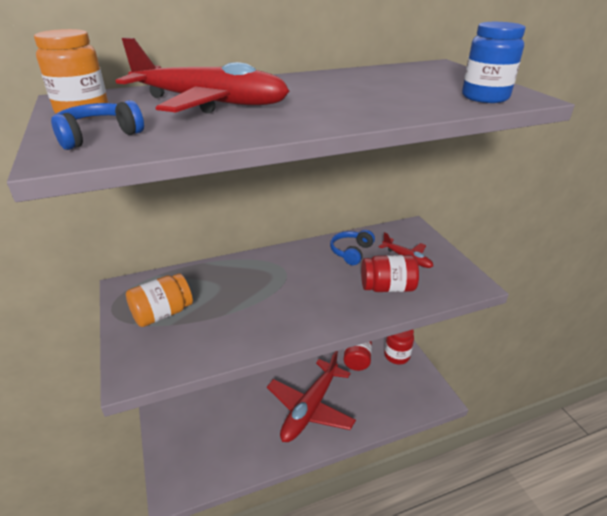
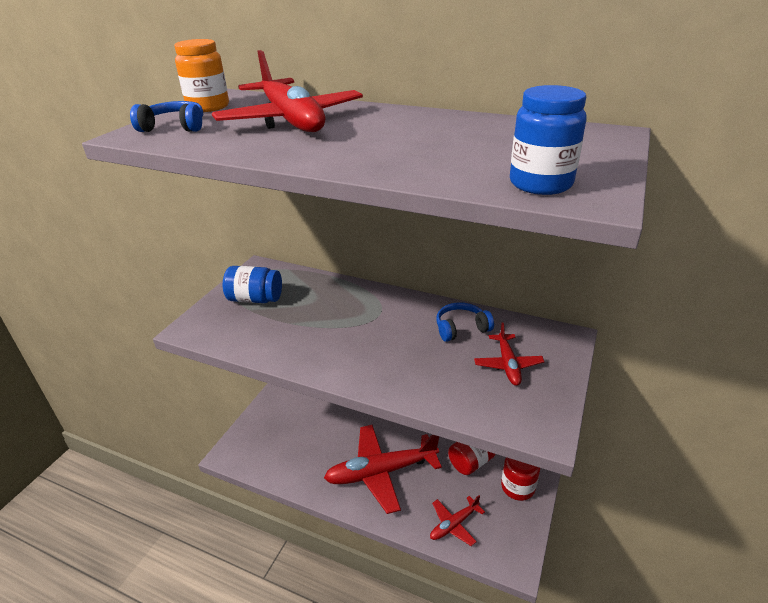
camera: 45 degrees right, 0 degrees up
(162, 314) = (255, 299): orange jar -> blue jar
(387, 287) = (445, 379): red jar -> none
(389, 404) = (454, 524): none -> red plane

